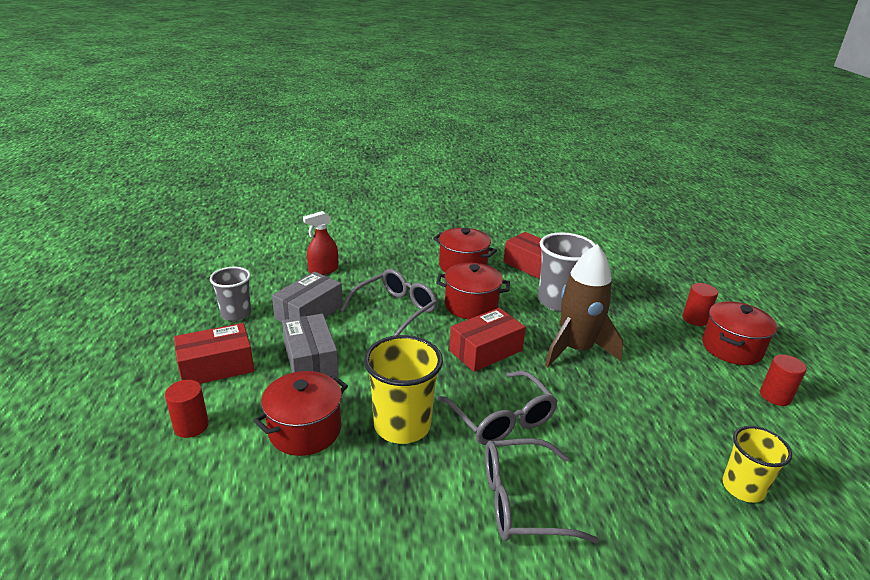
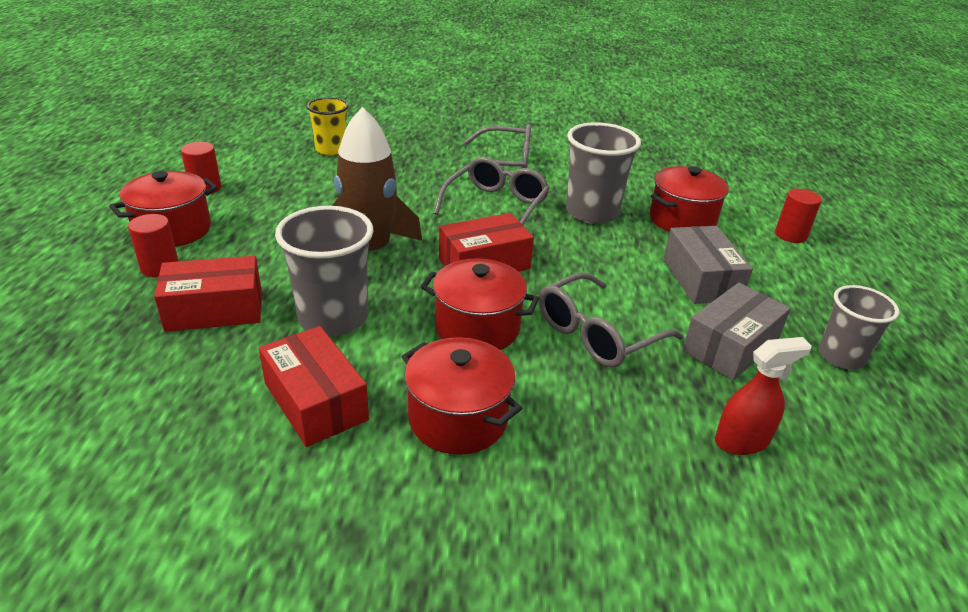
camera: 170 degrees left, 5 degrees up
(216, 366) = (809, 285): red box -> red box (214, 310)
(402, 425) = (592, 212): yellow cup -> grey cup
(501, 419) = (496, 205): grey glasses -> grey glasses turned 45 degrees clockwise

